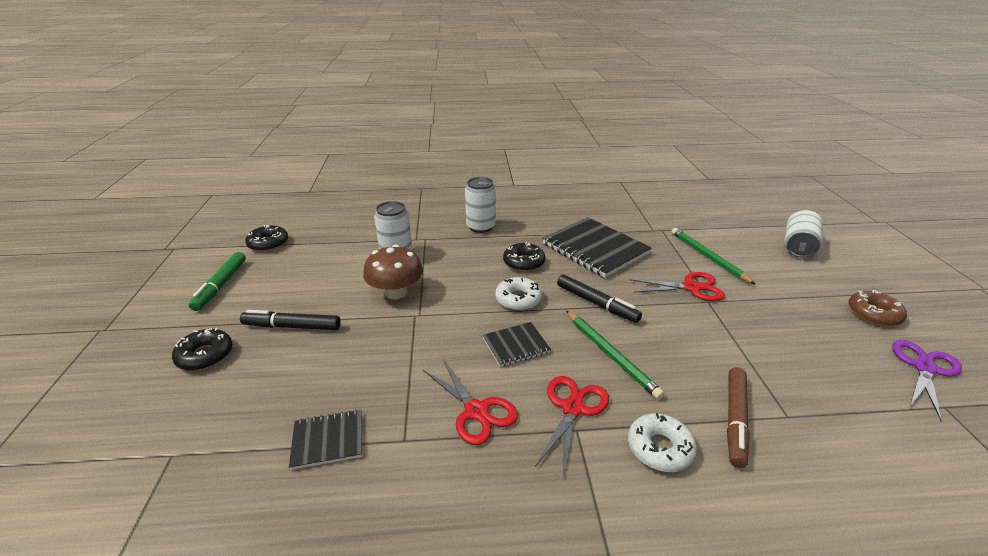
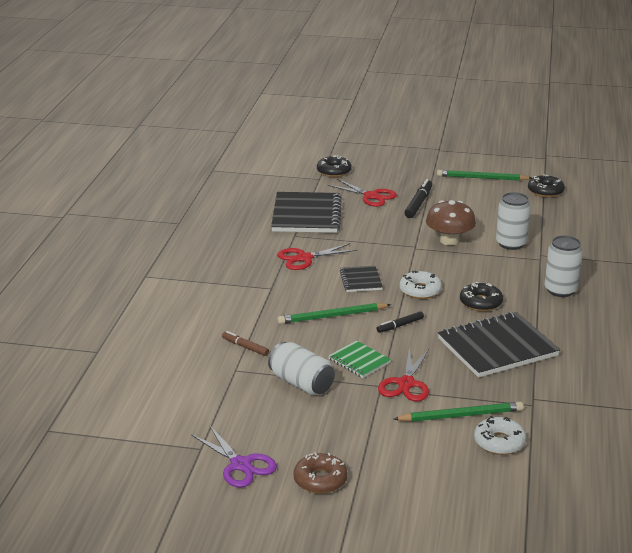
camera: 105 degrees right, 5 degrees down
(205, 355) = (398, 179): black donut -> black donut (334, 171)
(221, 285) = (482, 178): green marker -> green pencil
(328, 440) = (306, 215): black notebook -> black notebook, size x1.97
(572, 408) = (289, 290): red scissors -> red scissors (371, 196)
(596, 303) = (400, 326): black marker -> black marker, size x0.62
(659, 448) = (241, 312): white donut -> white donut (499, 442)
(681, 320) = (359, 361): none -> green notebook
(735, 420) = (245, 347): brown marker -> brown marker, size x0.62
(798, 246) = (466, 496): white can -> white can (301, 383)

